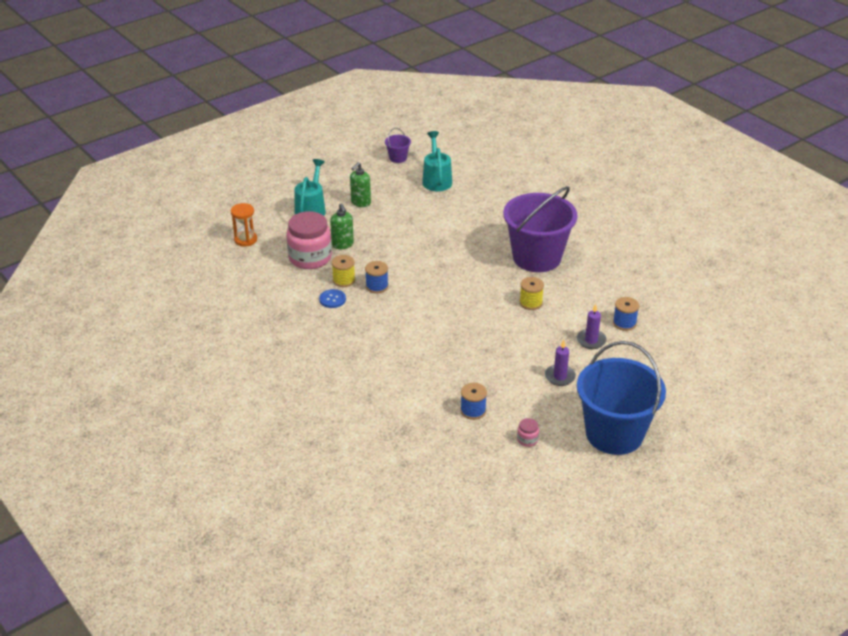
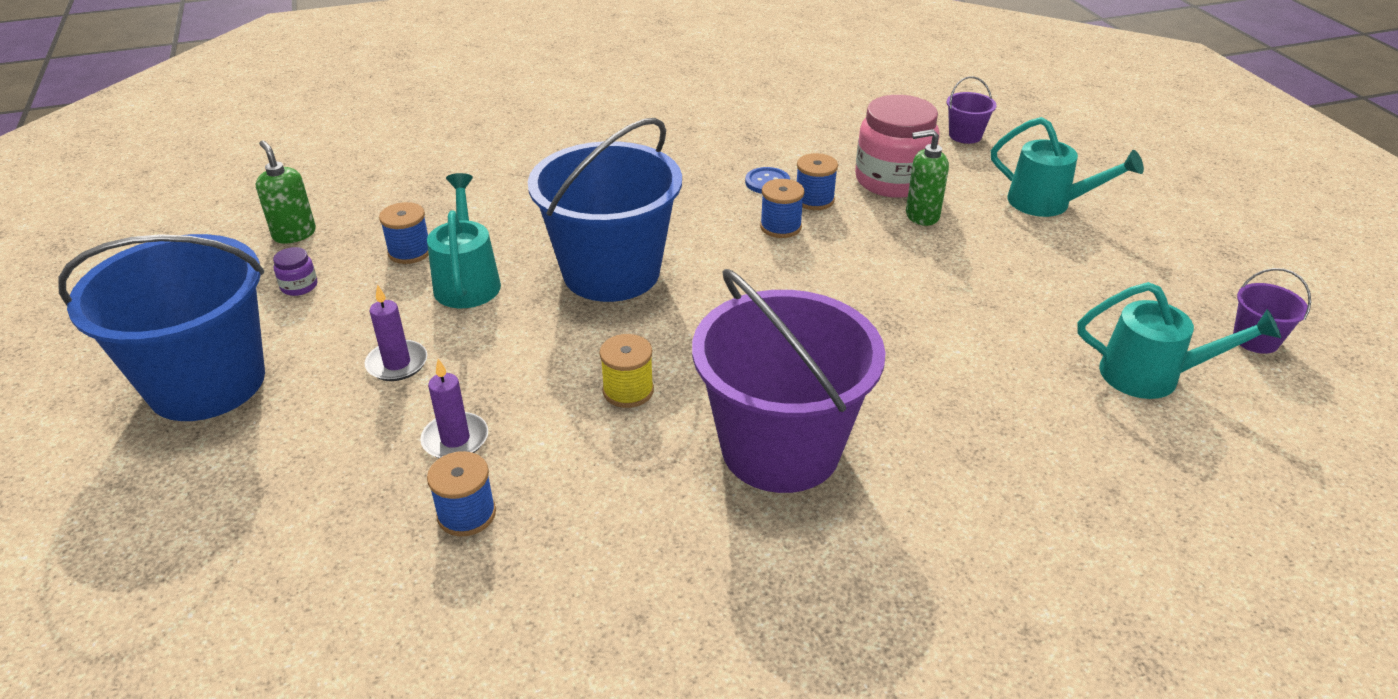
camera: 110 degrees right, 0 degrees up
(245, 240) = (965, 135): orange hourglass -> purple bucket
(344, 280) = (814, 200): yellow spool -> blue spool
(360, 202) = (1063, 258): green soap dispenser -> green soap dispenser (294, 234)
(449, 331) = (611, 272): none -> blue bucket
(485, 378) = (467, 280): none -> turquoise watering can
(527, 440) = (299, 286): pink jar -> purple jar

